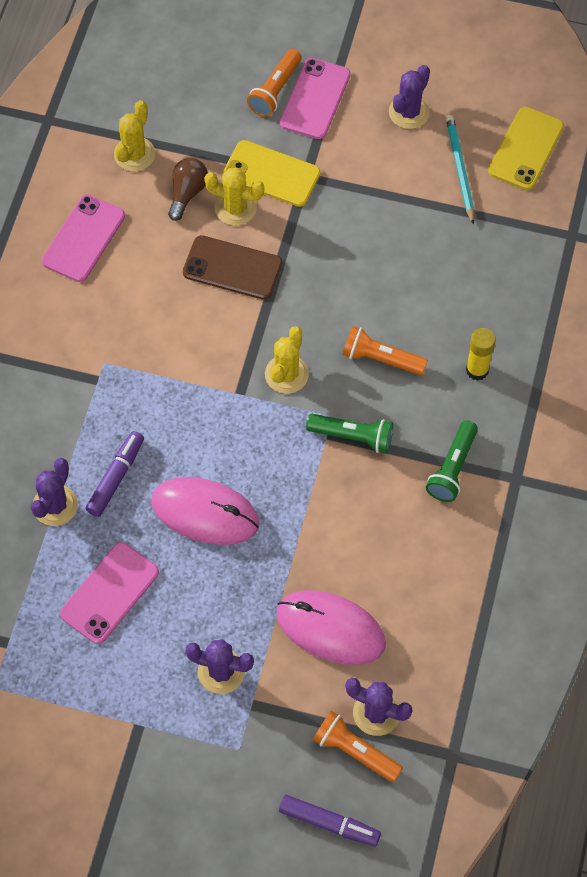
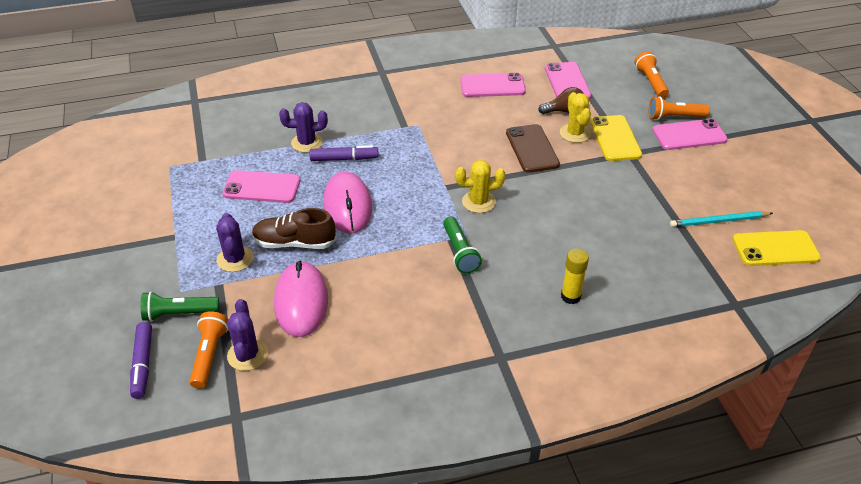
camera: 60 degrees right, 20 degrees down
(134, 154) = (567, 82): yellow cactus -> pink phone
(233, 597) = (294, 243): none -> brown shoe
(381, 359) = (532, 242): orange flashlight -> orange flashlight (650, 82)
(409, 112) = (731, 179): purple cactus -> none
(452, 468) = (478, 316): green flashlight -> green flashlight (179, 313)
(460, 169) = (718, 221): turquoise pencil -> turquoise pencil turned 150 degrees counterclockwise

